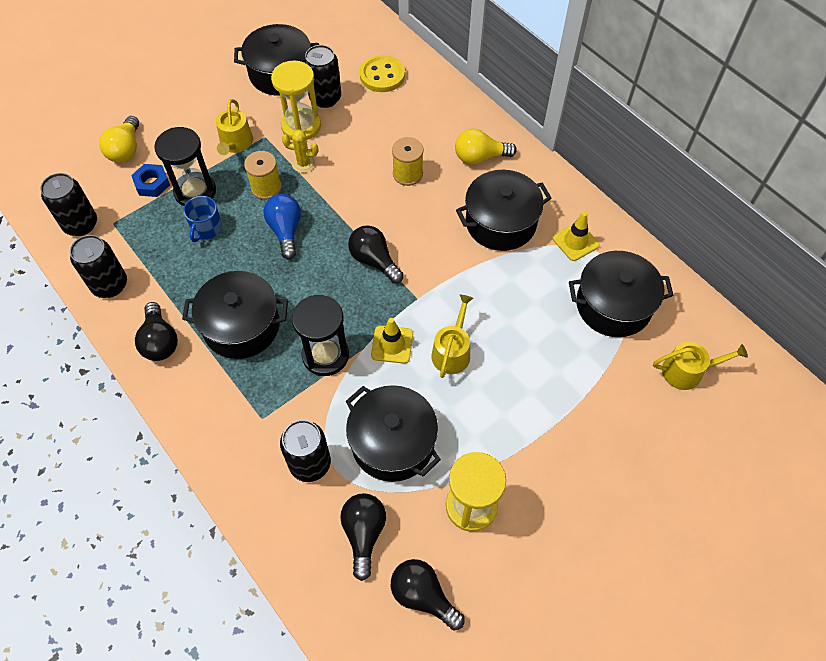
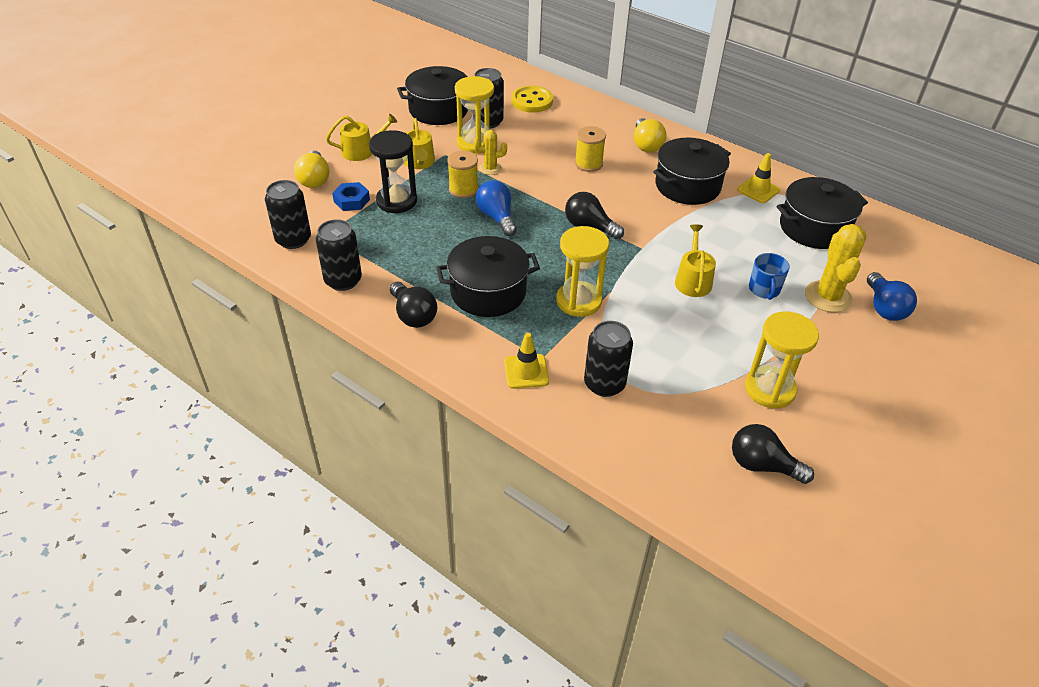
camera: 15 degrees left, 15 degrees down
(206, 228) = (420, 226): blue mug -> blue mug (764, 289)
(325, 355) = (578, 301): black hourglass -> yellow hourglass
(364, 533) = (682, 428): black light bulb -> none
(392, 344) = (636, 284): yellow traffic cone -> yellow traffic cone (526, 371)
(393, 442) = (674, 355): black pot -> none
(480, 157) = (646, 145): yellow light bulb -> yellow light bulb turned 75 degrees counterclockwise
(585, 401) = (827, 297): none -> yellow cactus
(640, 428) = (884, 308): none -> blue light bulb
(687, 371) = (900, 263): yellow watering can -> yellow watering can (362, 151)

